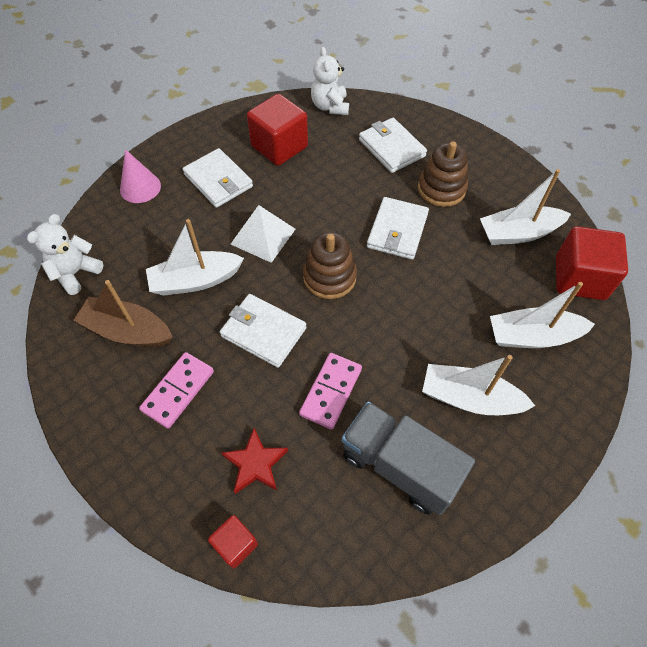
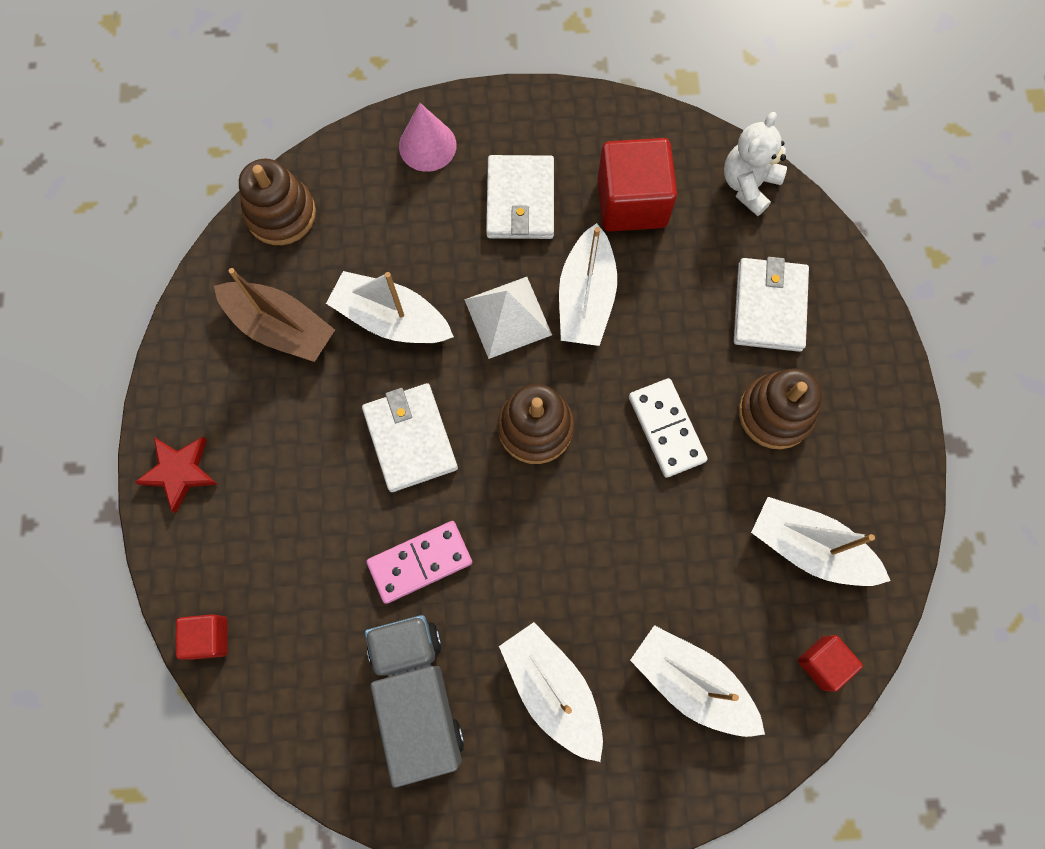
camera: 40 degrees right, 15 degrees up
(76, 273) = (281, 214): white teddy bear -> brown stacking toy
(128, 331) = (280, 327): brown boat -> brown boat turned 150 degrees clockwise
(178, 391) = (277, 437): pink domino -> none
(255, 464) = (287, 575): red star -> red star (179, 472)
(297, 201) = (586, 298): none -> white boat
(397, 230) = (666, 429): white wallet -> white domino
(579, 278) = (823, 663): red cube -> red cube, size x0.53

